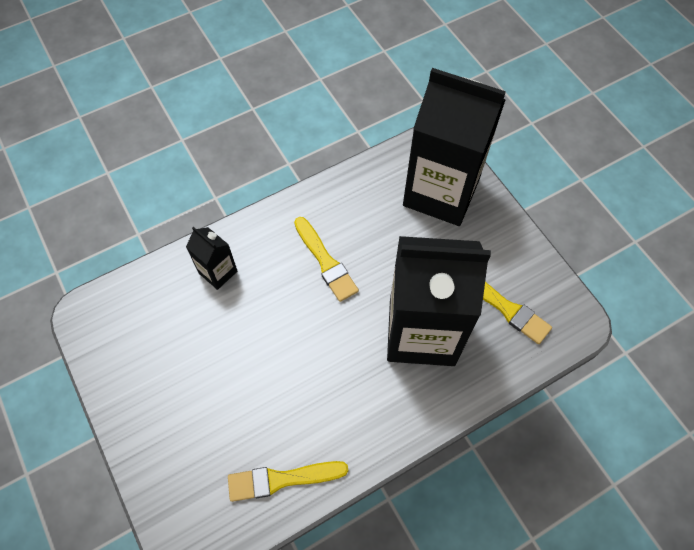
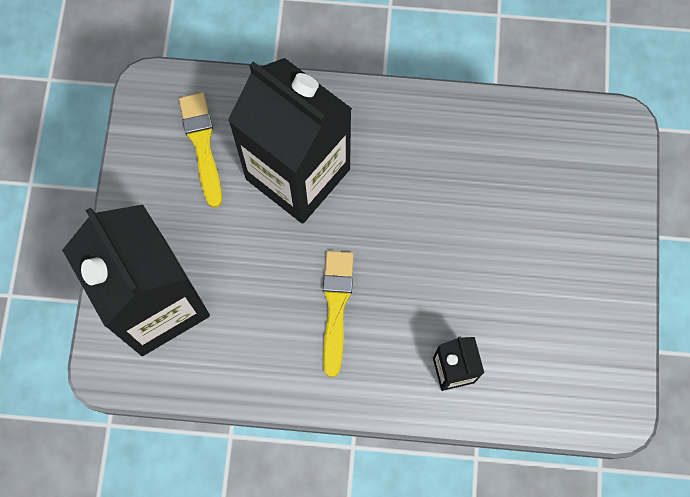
camera: 145 degrees left, 10 degrees up
(282, 479) = (510, 132): yellow brush -> none

